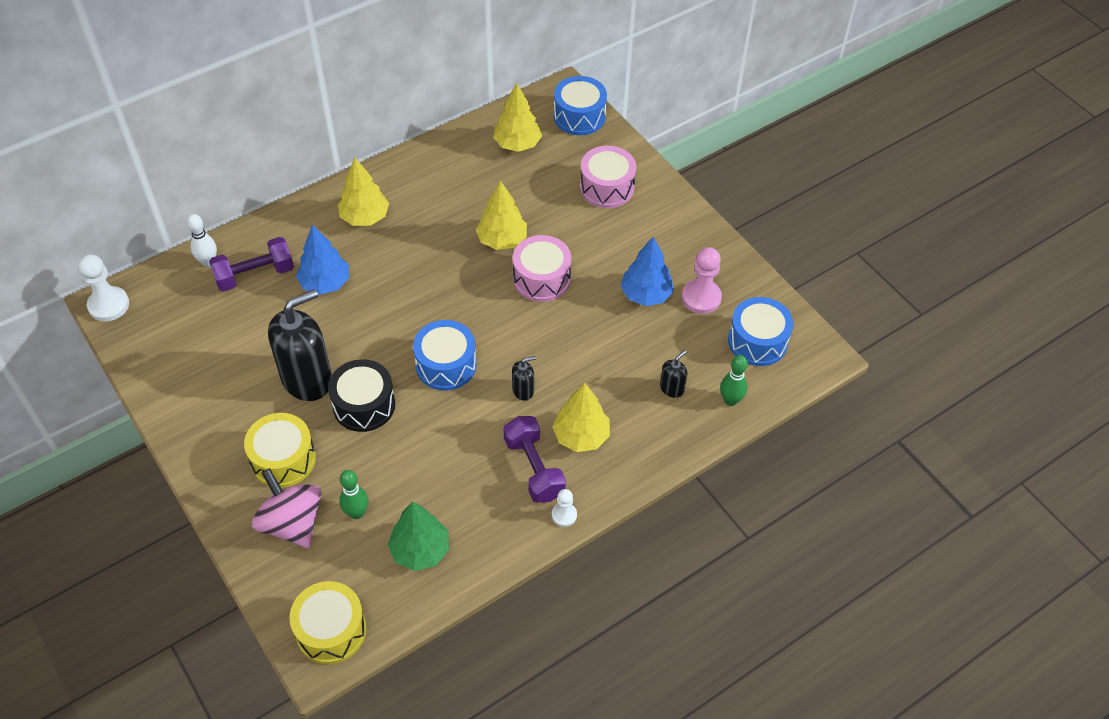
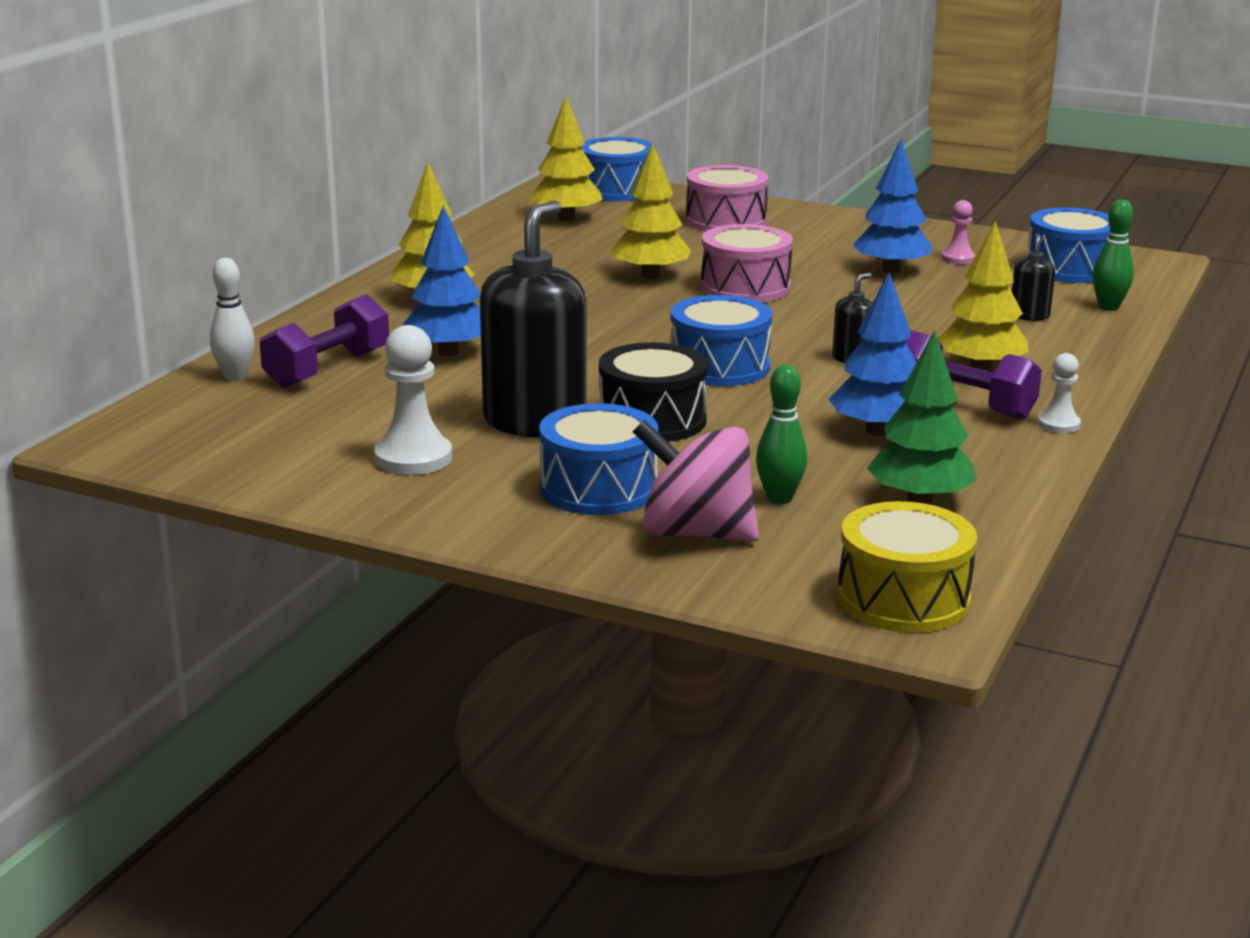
camera: 30 degrees left, 30 degrees down
(108, 305) = (108, 443): white pawn -> white pawn (413, 458)
(283, 459) = (598, 489): yellow drum -> blue drum
(464, 473) = (877, 431): none -> blue tree
(701, 298) = (958, 258): pink pawn -> pink pawn, size x0.57

